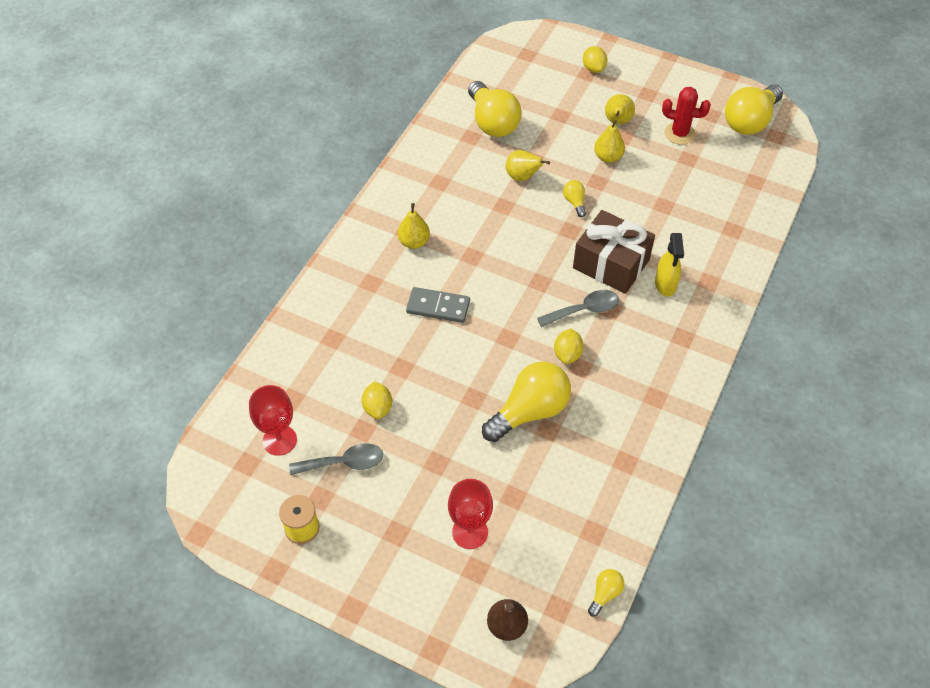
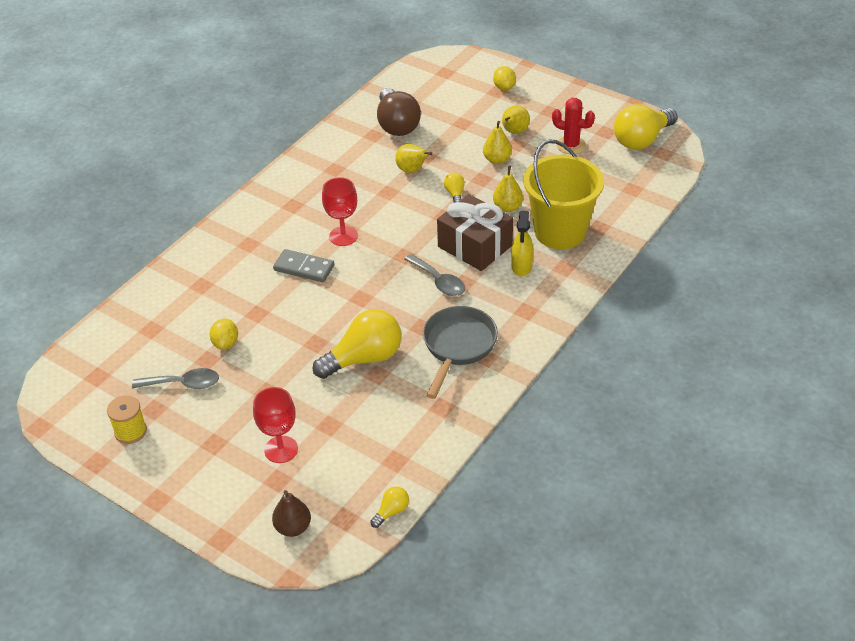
camera: 10 degrees right, 10 degrees down
(279, 440) = (131, 361): red goblet -> red goblet (343, 236)
(414, 242) = (297, 215): yellow pear -> yellow pear (507, 207)
(492, 122) = (397, 125): yellow light bulb -> brown light bulb
(567, 354) = (412, 315): yellow lemon -> none
(584, 310) = (439, 281): grey spoon -> grey spoon turned 60 degrees clockwise
(623, 387) = (458, 346): none -> grey pan
(694, 239) = (560, 232): none -> yellow bucket

